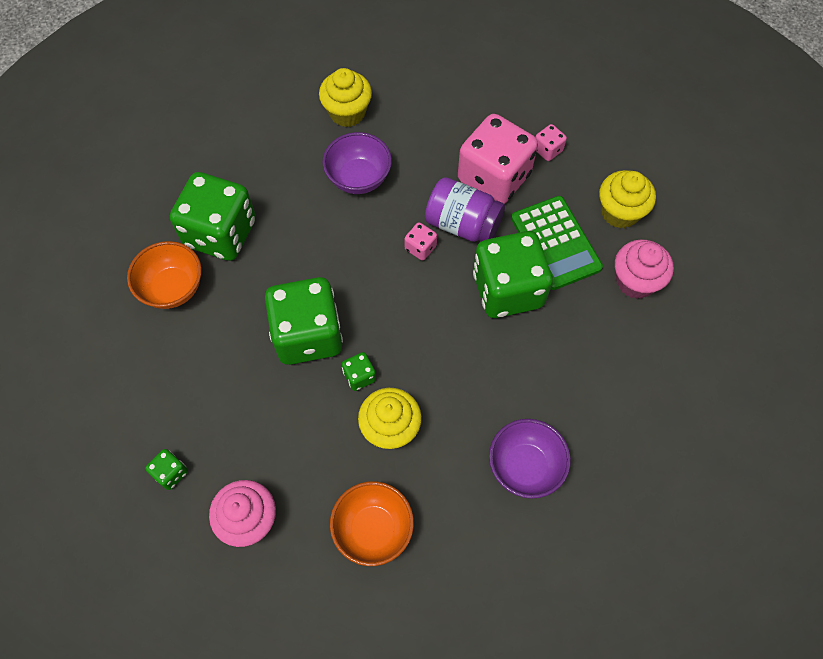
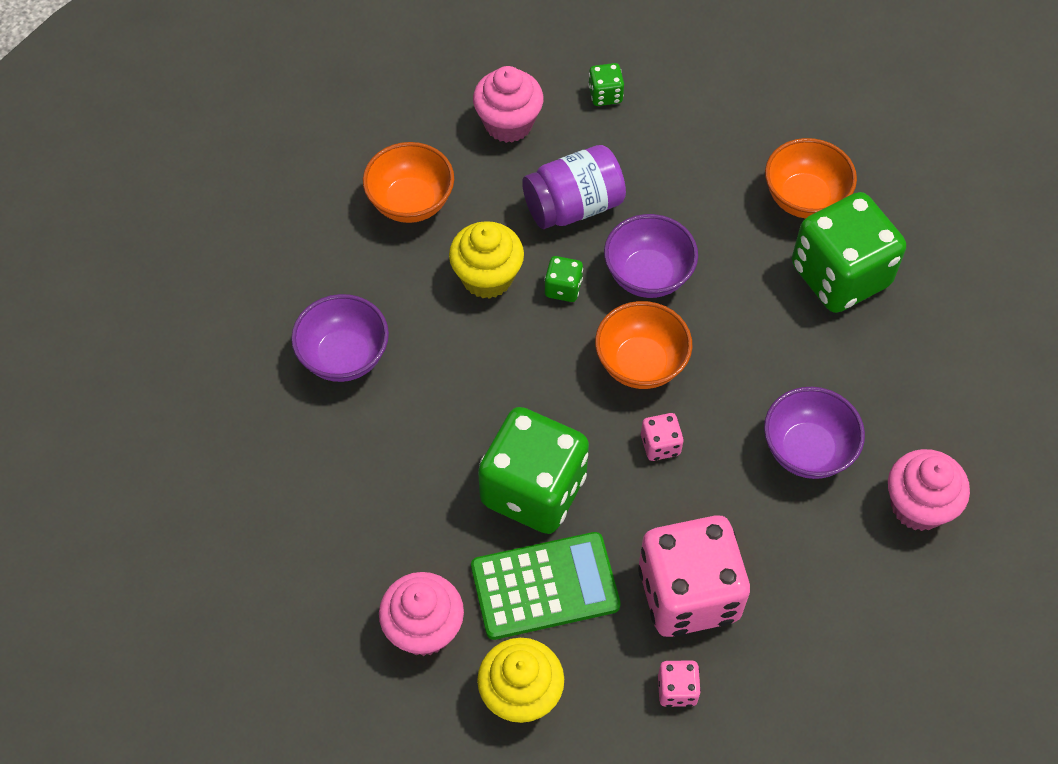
camera: 130 degrees right, 5 degrees down
(308, 335) = (648, 275): green dice -> purple bowl
(347, 112) = (918, 506): yellow cupcake -> pink cupcake
(376, 294) = (640, 364): none -> orange bowl
(462, 224) = (654, 510): purple jar -> purple jar (573, 206)
(555, 243) = (545, 586): green calculator -> green calculator turned 150 degrees clockwise

